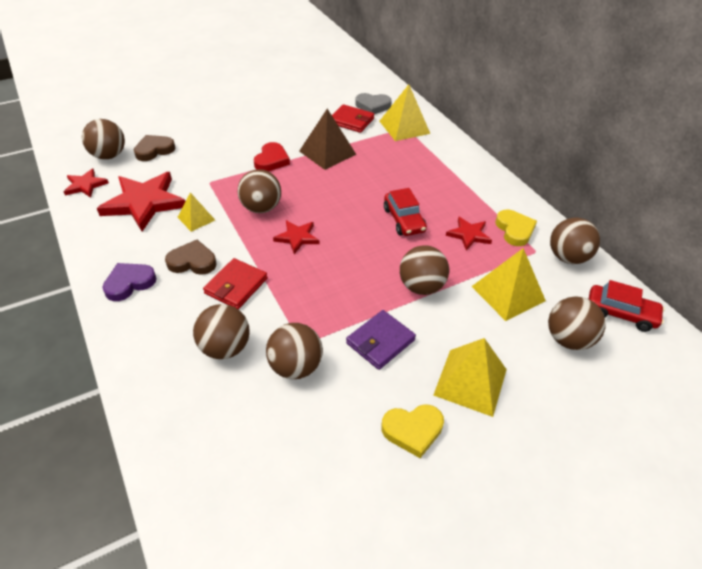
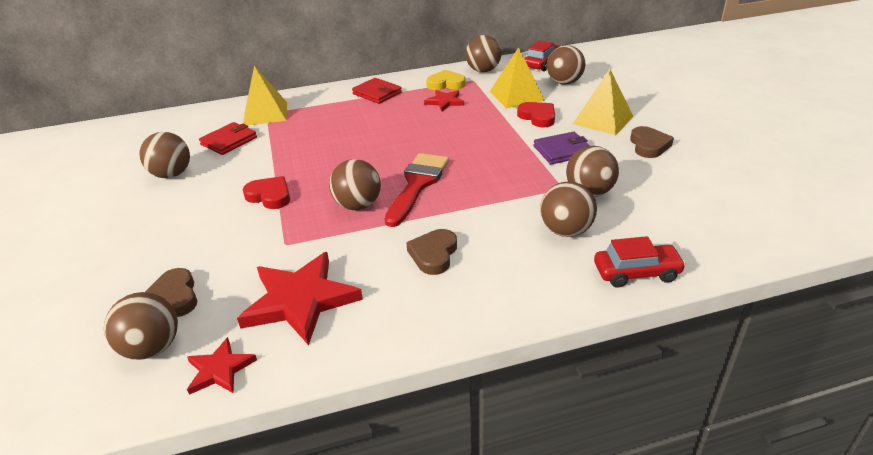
camera: 75 degrees left, 10 degrees down
(129, 283) = (458, 304): purple heart -> none
(196, 218) = (355, 253): yellow pyramid -> none
(236, 286) = (480, 224): red wallet -> red wallet (377, 93)
(297, 237) = (417, 184): red star -> red brush
(327, 152) = (280, 159): brown pyramid -> none
(372, 106) = (210, 127): grey heart -> none
(380, 341) = (562, 151): purple wallet -> purple wallet turned 75 degrees counterclockwise
(404, 220) = (414, 127): red car -> red car (636, 273)
(413, 430) = (649, 145): yellow heart -> brown heart
(421, 286) = (502, 128): brown ball -> brown ball (172, 174)
(457, 316) = (538, 117): none -> red heart

